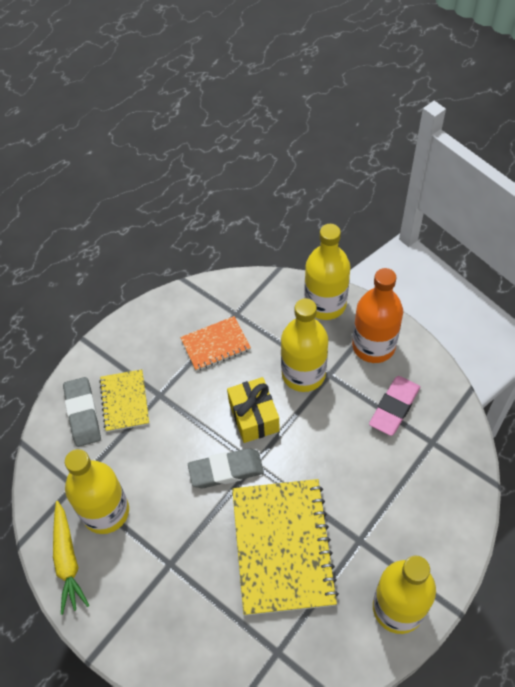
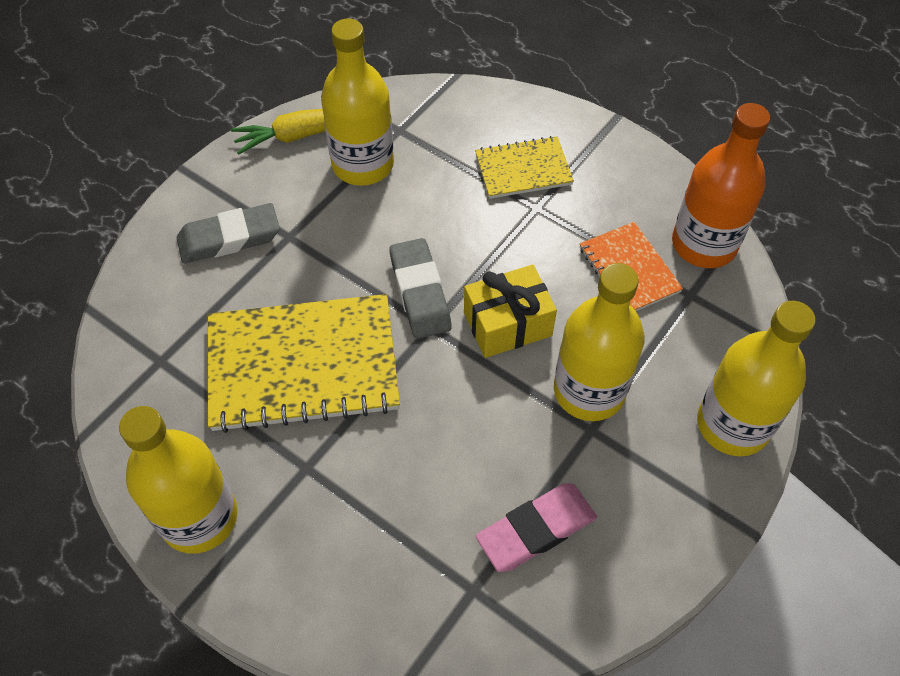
camera: 85 degrees right, 0 degrees up
(83, 414) = (501, 127): grey eraser -> grey eraser (229, 238)
(373, 346) = (657, 501): orange bottle -> orange bottle (704, 244)
(394, 407) = (536, 530): pink eraser -> pink eraser turned 60 degrees counterclockwise

